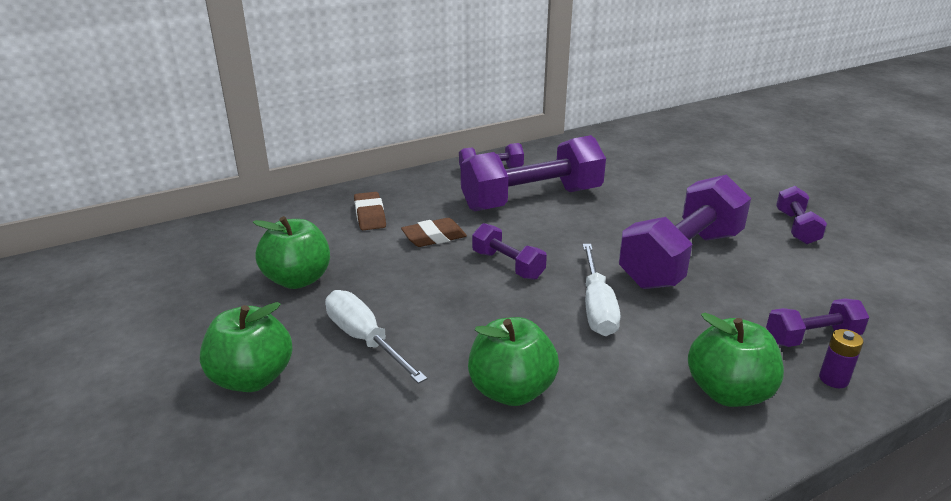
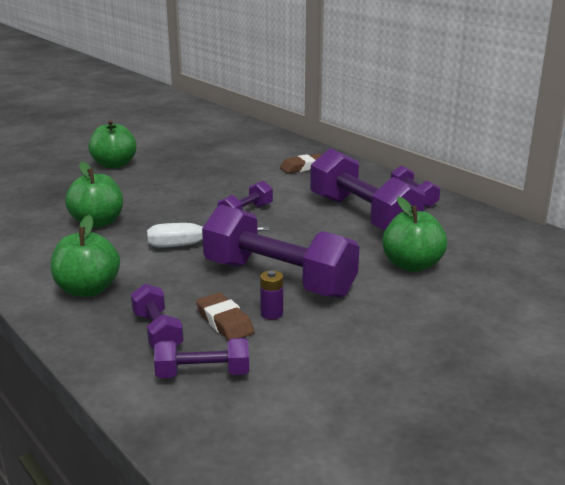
camera: 80 degrees right, 5 degrees down
(298, 279) = (211, 160): green apple -> green apple (412, 265)
(364, 340) = (149, 183): white screwdriver -> none
(434, 237) = (279, 188): brown eraser -> brown eraser (225, 322)
(796, 227) = (376, 348): purple dumbbell -> purple dumbbell (203, 374)
(833, 379) = (99, 335): purple battery -> purple battery (271, 313)

